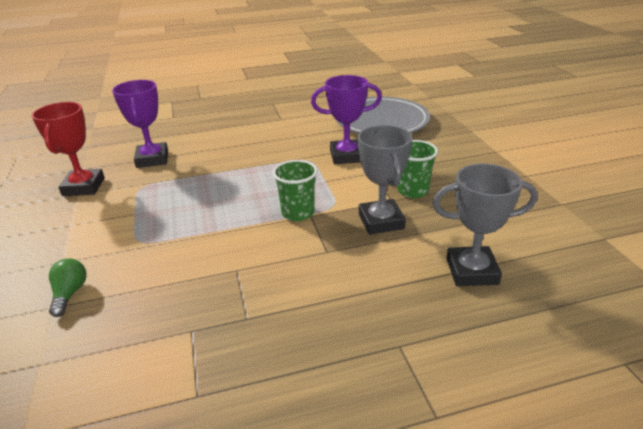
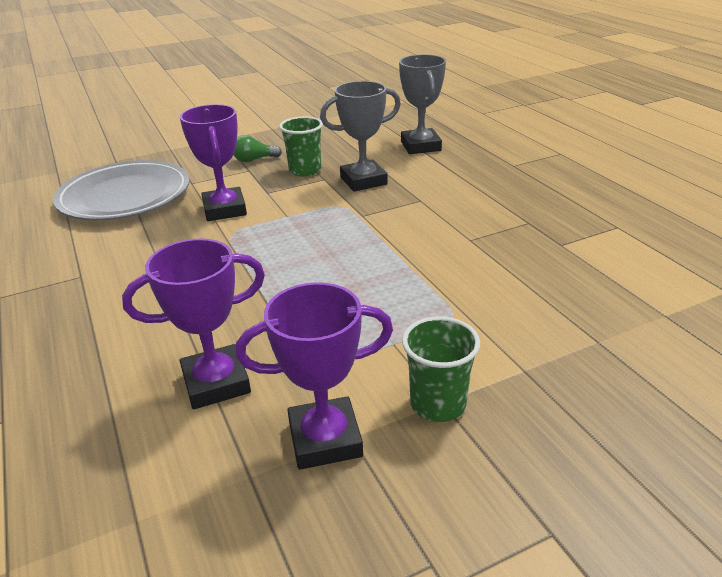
camera: 100 degrees left, 0 degrees up
(70, 294) = (570, 335): green light bulb -> green light bulb (254, 160)
(84, 187) = (325, 439): red trophy -> purple trophy
(298, 213) = (360, 222): green cup -> green cup (438, 404)

